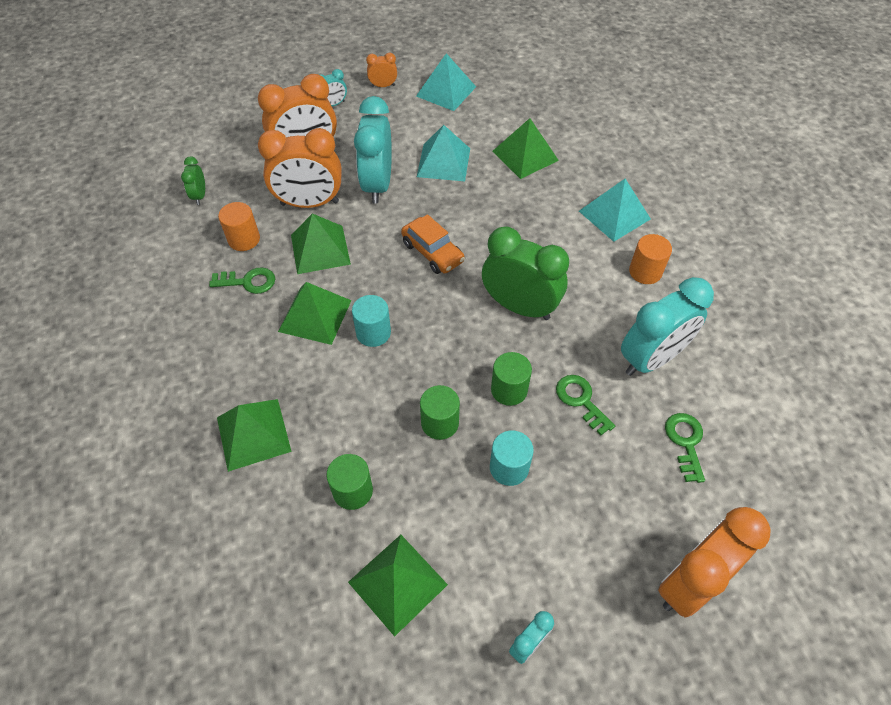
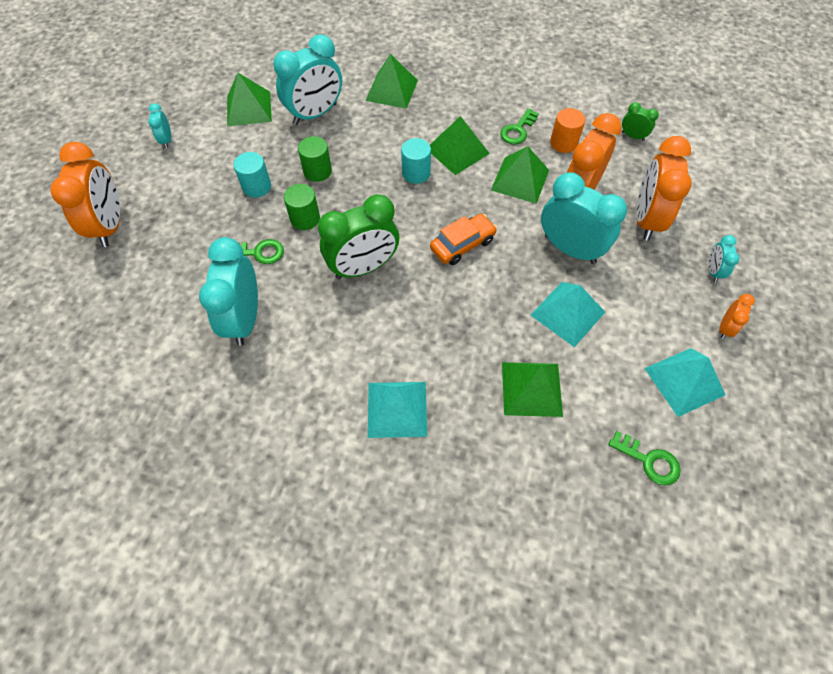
camera: 125 degrees right, 5 degrees up
(353, 491) = (315, 114): green cylinder -> turquoise clock
(432, 252) = (462, 245): orange car -> orange car turned 150 degrees clockwise
(645, 272) = (317, 381): orange cylinder -> none
(685, 442) = (173, 289): green key -> green key (649, 460)

